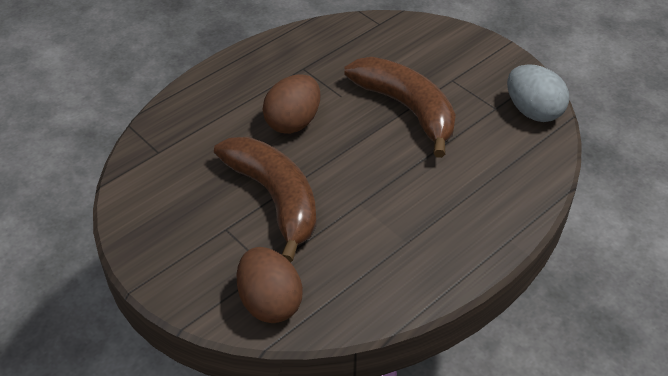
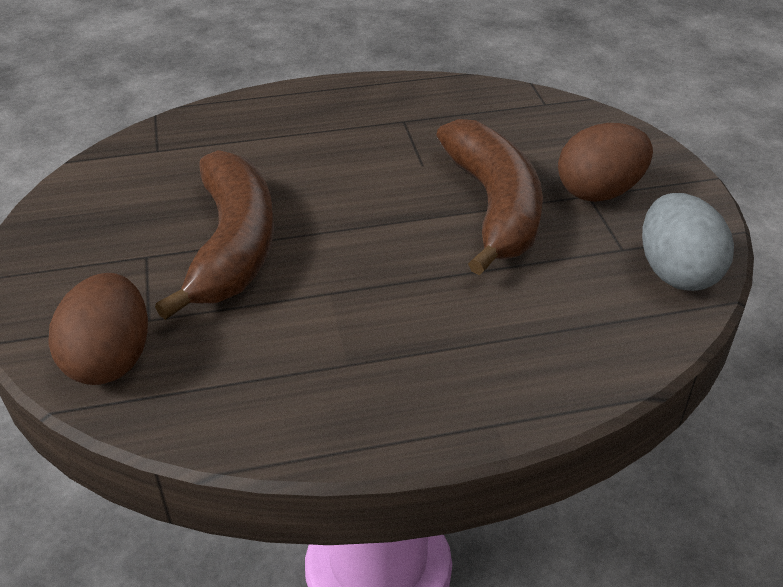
camera: 30 degrees right, 5 degrees down
(293, 122) = (336, 172): brown egg -> brown egg (599, 192)

